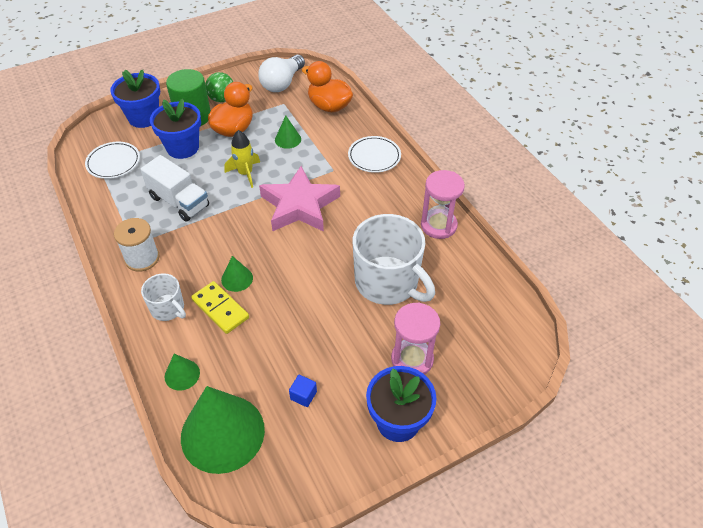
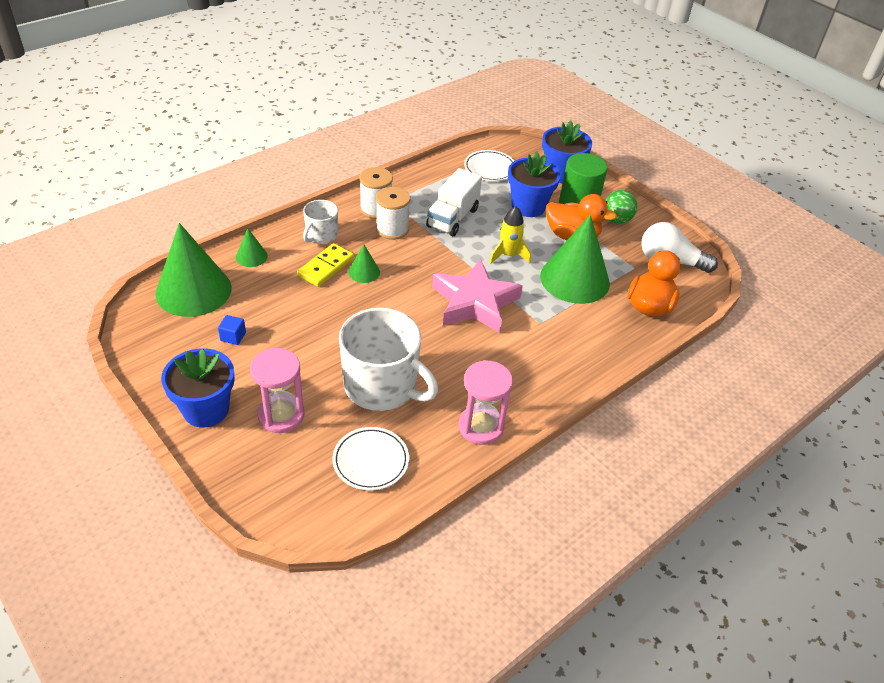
camera: 75 degrees right, 5 degrees down
(179, 249) = (392, 229): none -> white spool
(288, 139) = (574, 279): green cone -> green cone, size x2.24
(374, 156) = (577, 356): white plate -> white plate (371, 461)
(388, 282) = (382, 386): white mug -> white mug turned 90 degrees counterclockwise

